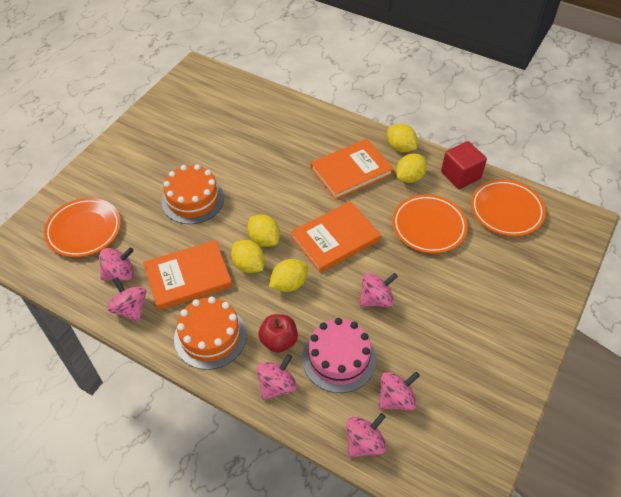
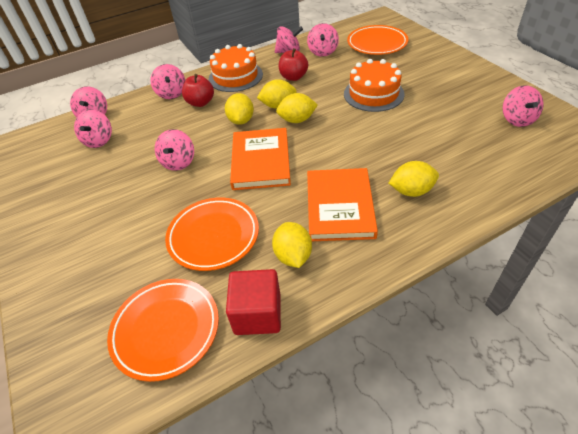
camera: 125 degrees right, 5 degrees down
(188, 277) = (293, 77): orange book -> red apple
(192, 106) = (517, 119): none -> pink spinning top
(339, 358) = (157, 125): pink cake -> none
(400, 147) = (350, 272): yellow lemon -> yellow lemon (411, 191)

